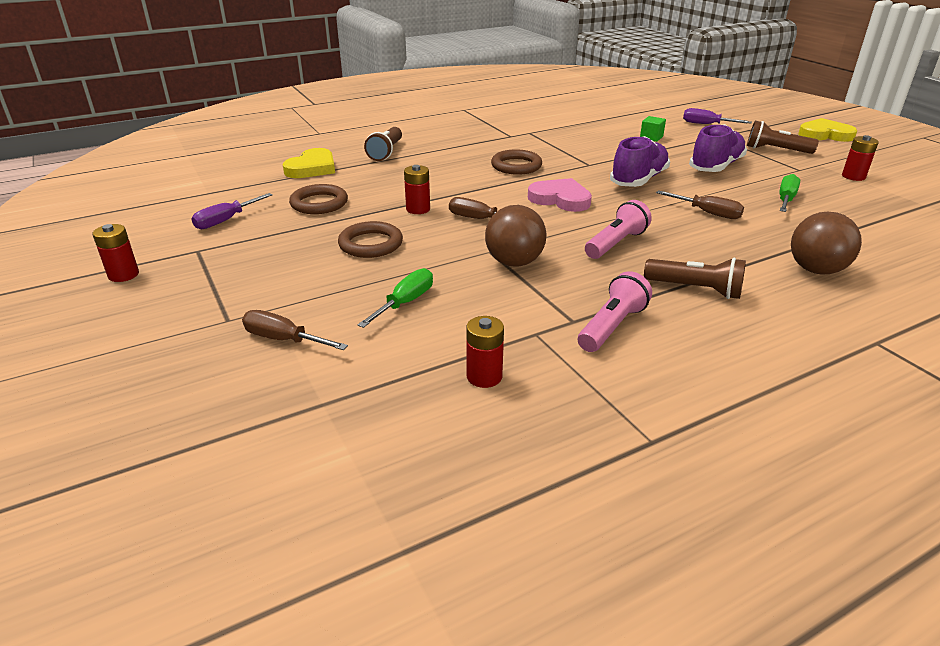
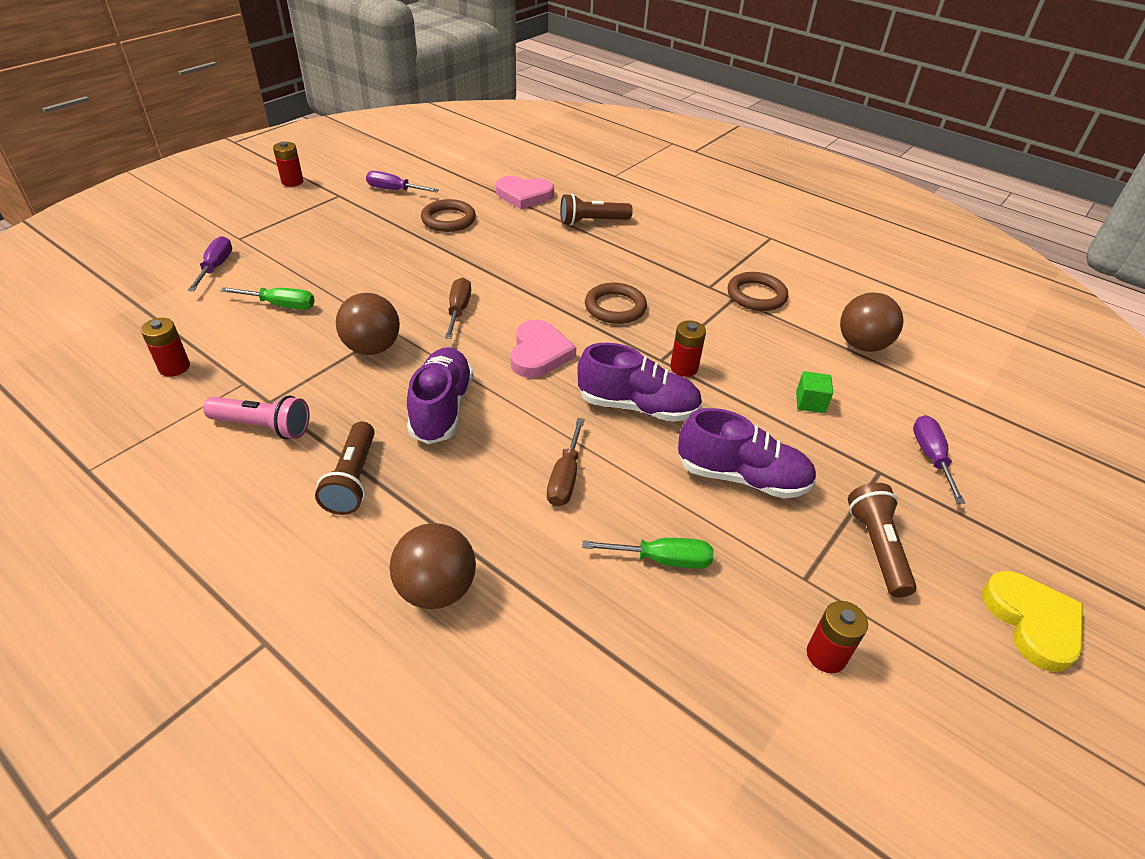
camera: 65 degrees right, 10 degrees up
(284, 340) = (216, 267): brown screwdriver -> purple screwdriver
(312, 168) = (524, 195): yellow heart -> pink heart
(371, 244) = (379, 264): brown ring -> brown ring (756, 295)
(418, 209) = (463, 271): red battery -> red battery (684, 368)
(601, 115) = (862, 345): none -> brown ball
(616, 243) = (442, 409): pink flashlight -> purple shoe

